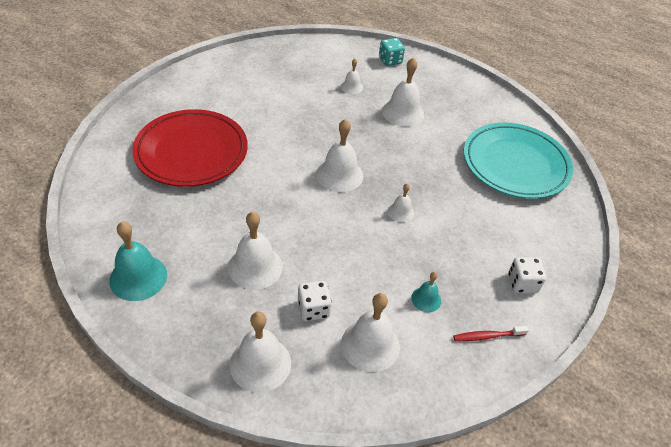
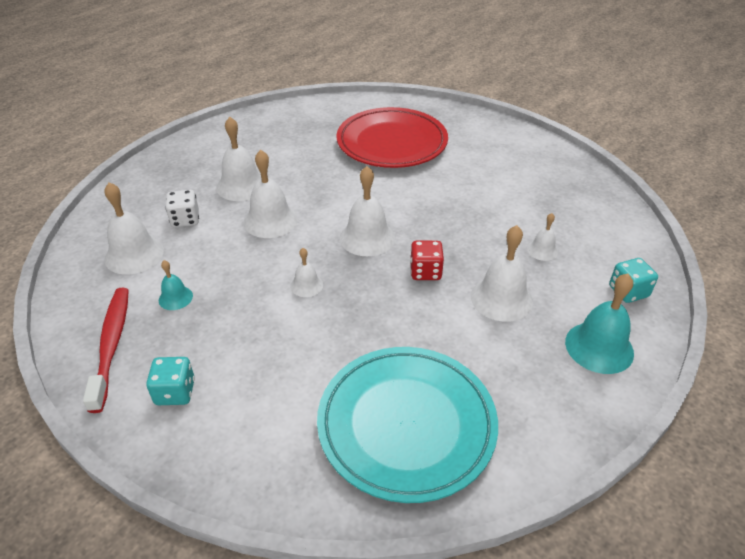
camera: 95 degrees right, 5 degrees down
(138, 277) = (241, 131): turquoise bell -> turquoise bell (599, 347)
(260, 363) = (139, 192): white bell -> white bell (270, 220)
(379, 145) = (425, 272): none -> red dice
(487, 336) = (112, 345): red toothbrush -> red toothbrush, size x1.79
(522, 283) = (175, 392): white dice -> turquoise dice

